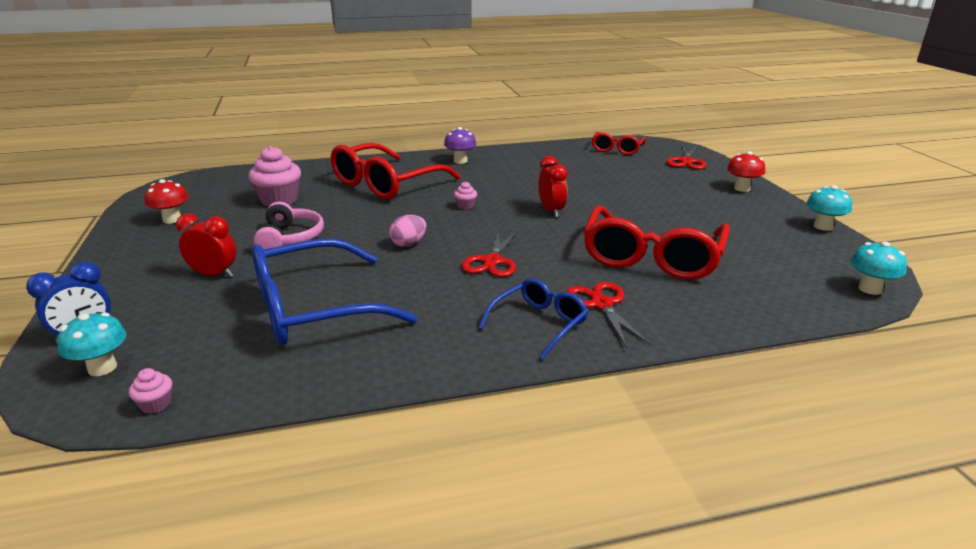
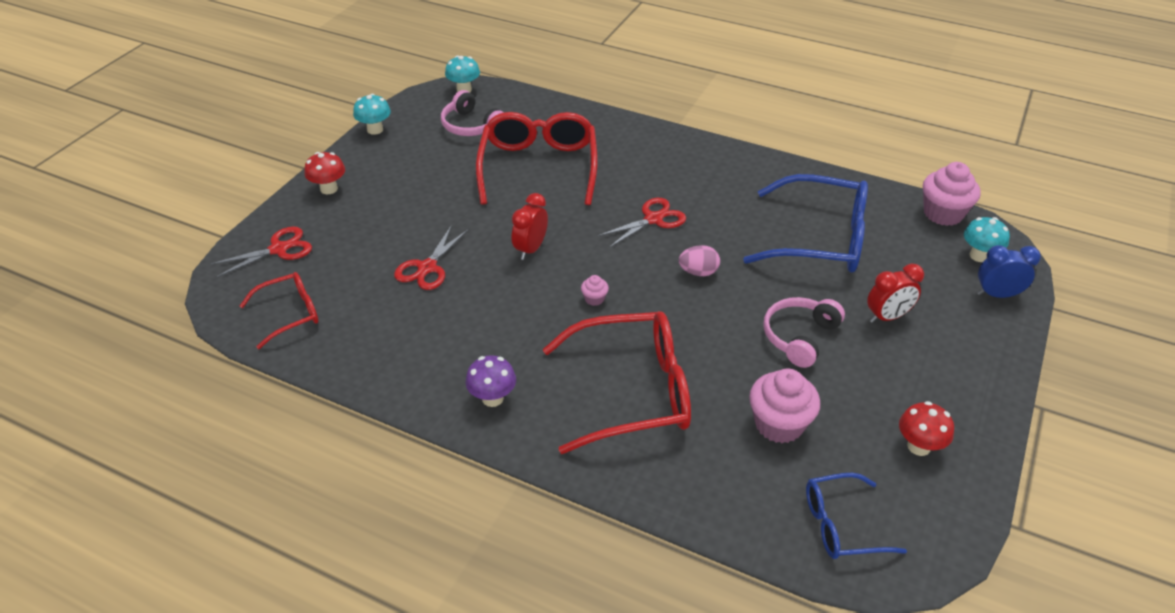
camera: 140 degrees left, 15 degrees up
(156, 404) = (943, 213): pink cupcake -> pink cupcake, size x2.18
(214, 274) = (887, 317): red clock -> red clock turned 75 degrees counterclockwise
(539, 323) = (684, 160): blue glasses -> blue glasses (841, 525)
(601, 304) = (629, 153): red scissors -> red scissors (427, 268)
(651, 257) = (538, 167): red glasses -> red glasses turned 60 degrees counterclockwise
(775, 262) = (471, 126): none -> pink headphones

